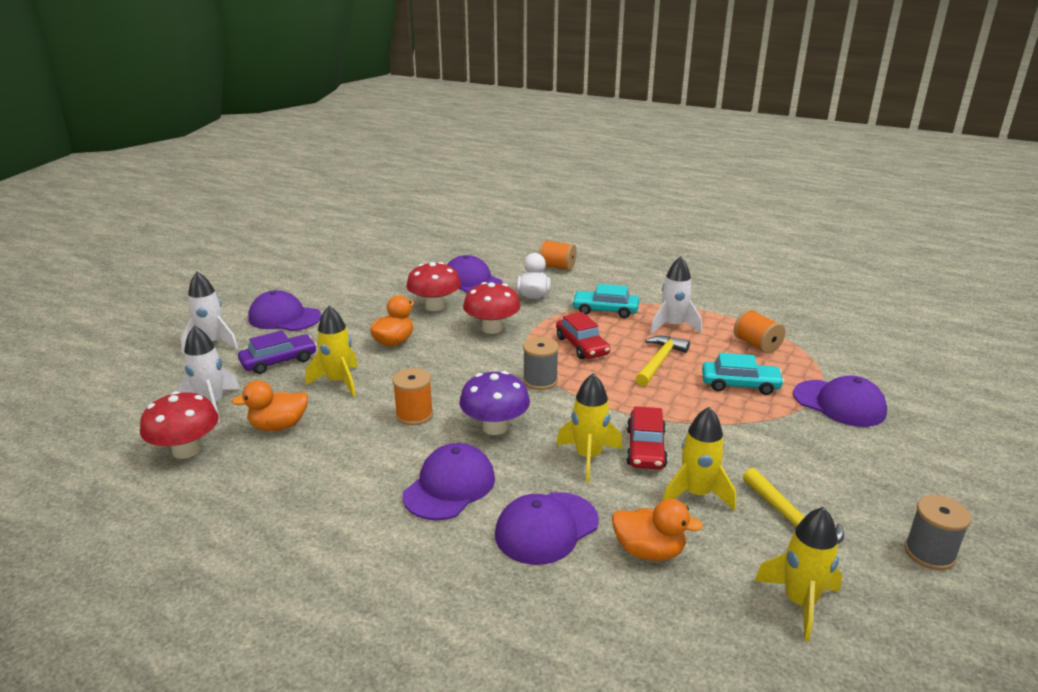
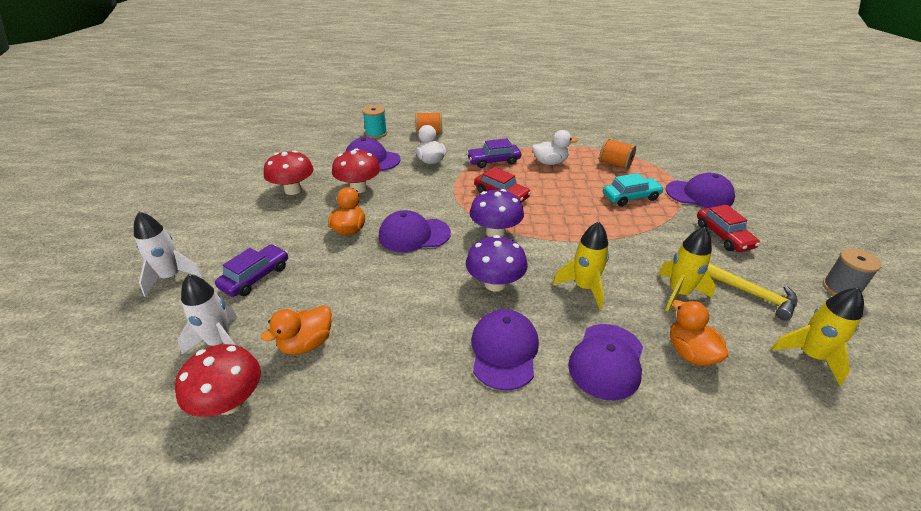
camera: 25 degrees left, 10 degrees up
(284, 317) = (227, 232): purple cap -> purple cap (414, 235)
(339, 382) = (329, 281): yellow rocket -> none
(414, 415) = (421, 293): orange spool -> none
(492, 328) = (421, 197): red mushroom -> red mushroom (293, 190)
(498, 257) = (376, 133): none -> turquoise spool
(540, 381) = (495, 232): grey spool -> purple mushroom
(605, 310) = (493, 161): turquoise car -> purple car
(645, 448) = (615, 267): red car -> red car (723, 236)
(649, 551) = (690, 353): orange duck -> orange duck turned 105 degrees counterclockwise
(659, 361) = (565, 193): yellow hammer -> none
(673, 326) = (550, 162): white rocket -> white duck

